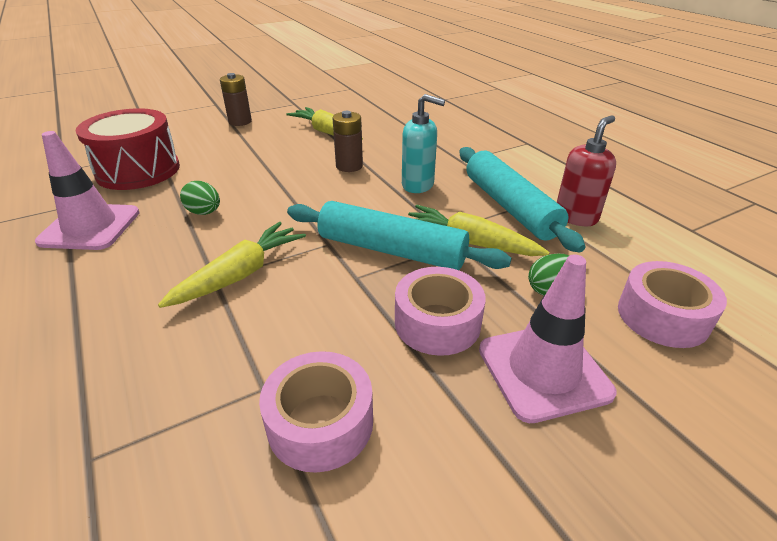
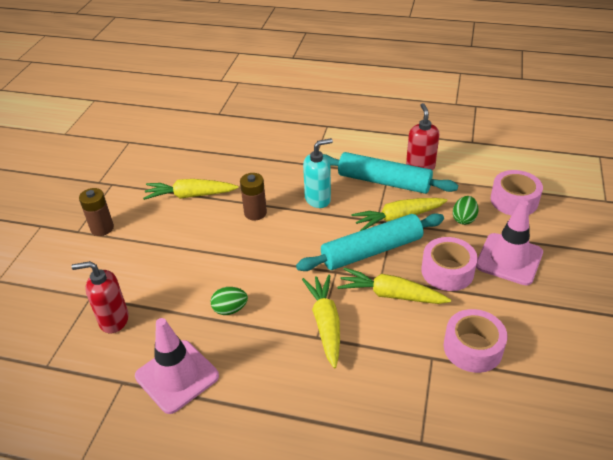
camera: 45 degrees left, 5 degrees up
(138, 170) = (113, 320): red drum -> red soap dispenser
(338, 298) = (391, 295): none -> yellow carrot

